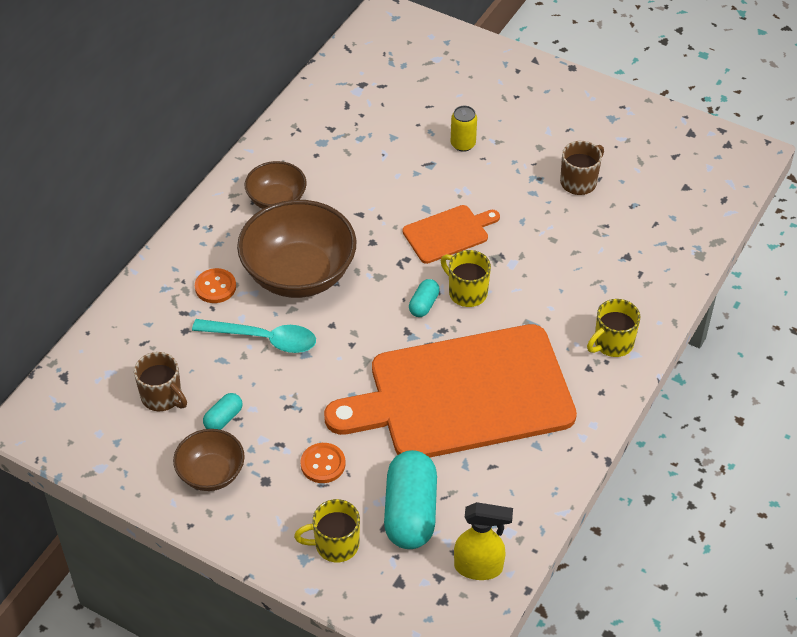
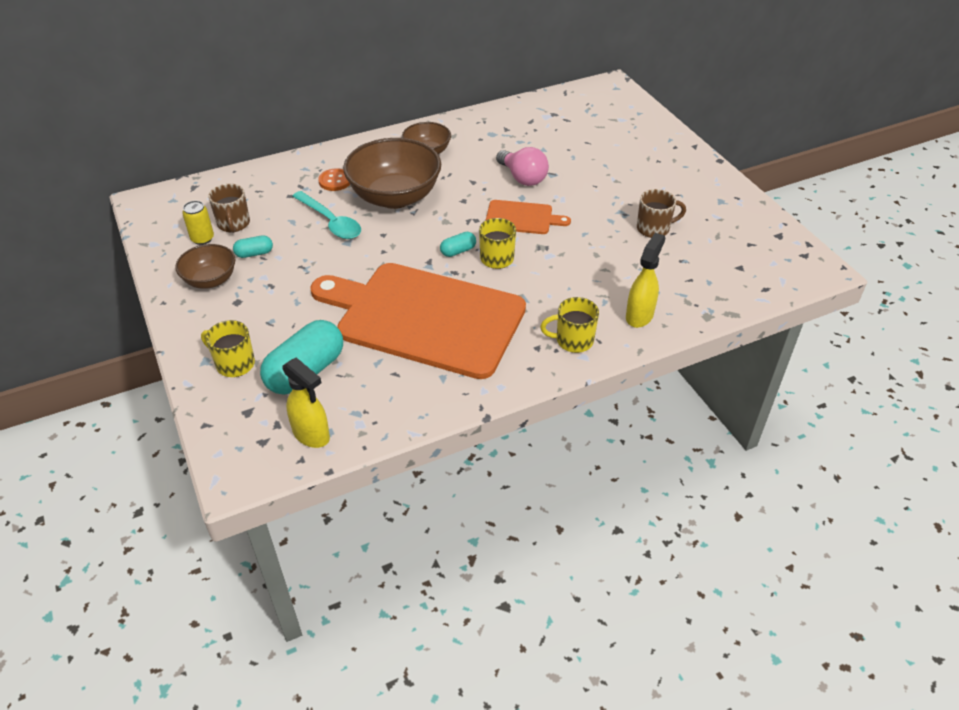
camera: 35 degrees right, 5 degrees down
(323, 464) = (283, 311): orange button -> none
(405, 184) = (523, 178): none -> pink light bulb
(463, 144) = (588, 172): yellow can -> yellow can (202, 239)
(645, 286) = (639, 315): none -> yellow spray bottle

